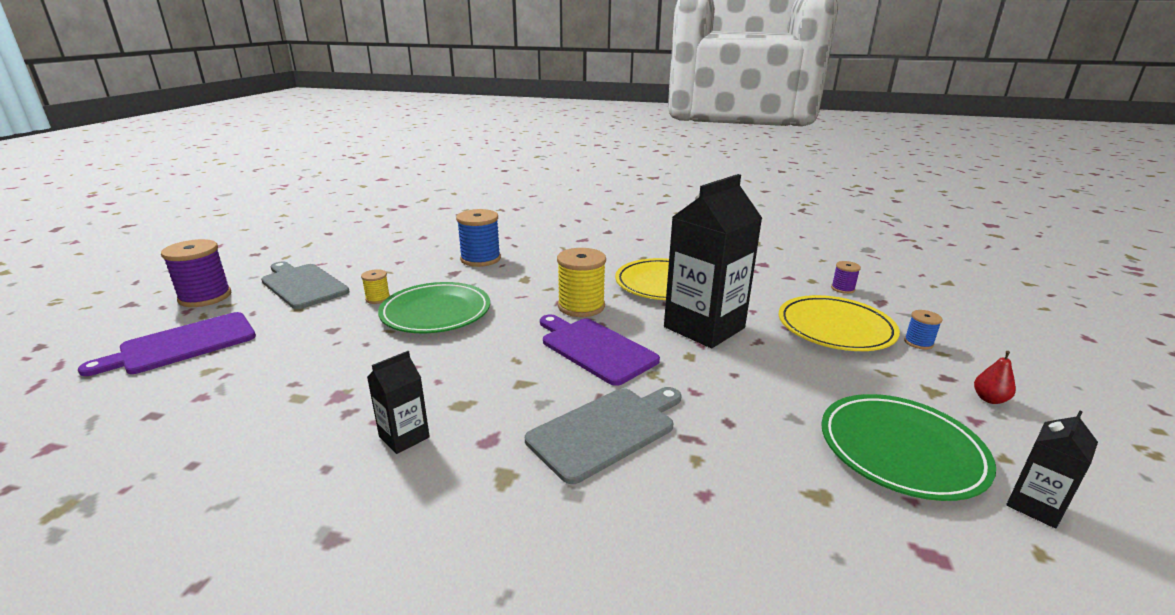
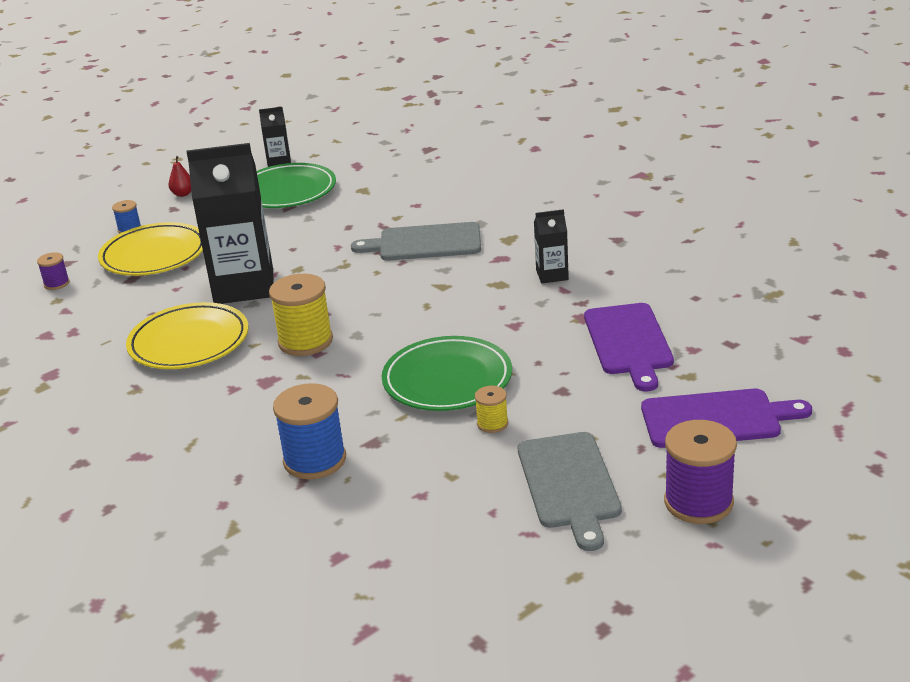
camera: 140 degrees left, 5 degrees up
(595, 349) = (355, 296): purple cutting board -> purple cutting board (629, 342)

